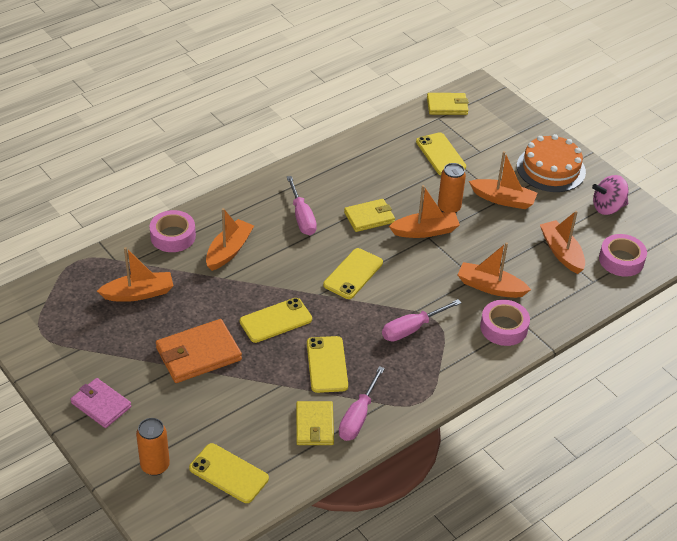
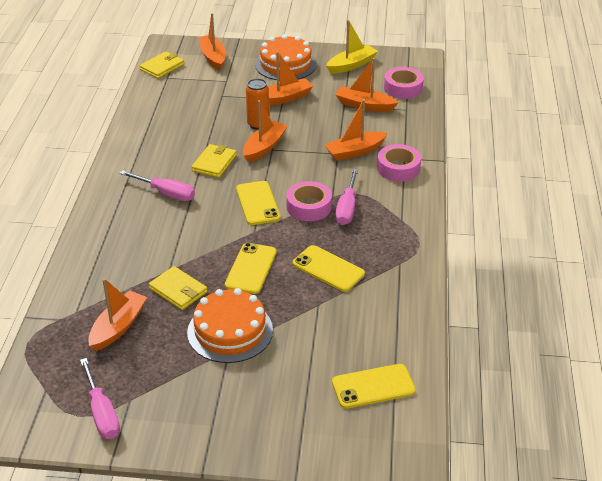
camera: 45 degrees left, 5 degrees down
(101, 405) = (210, 423): pink wallet -> none
(155, 466) = (316, 427): orange can -> none
(173, 236) = (84, 271): pink tape -> pink tape (309, 207)
(198, 354) = (230, 331): orange wallet -> orange cake
(229, 251) = (145, 250): orange boat -> orange boat (213, 57)
(314, 425) = (379, 310): yellow wallet -> yellow wallet (178, 290)
(358, 417) = (397, 284): pink screwdriver -> pink screwdriver (102, 413)
(440, 154) = (203, 97): yellow phone -> none
(607, 207) = (351, 65): pink spinning top -> yellow boat

